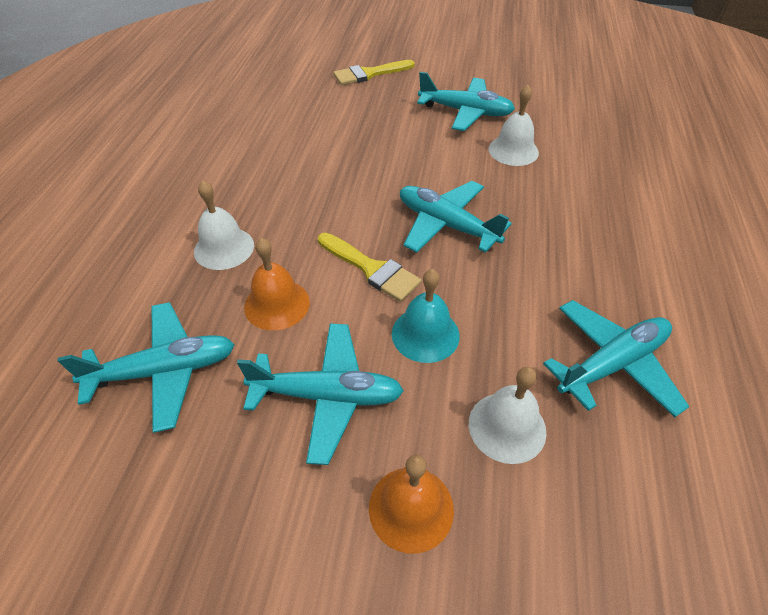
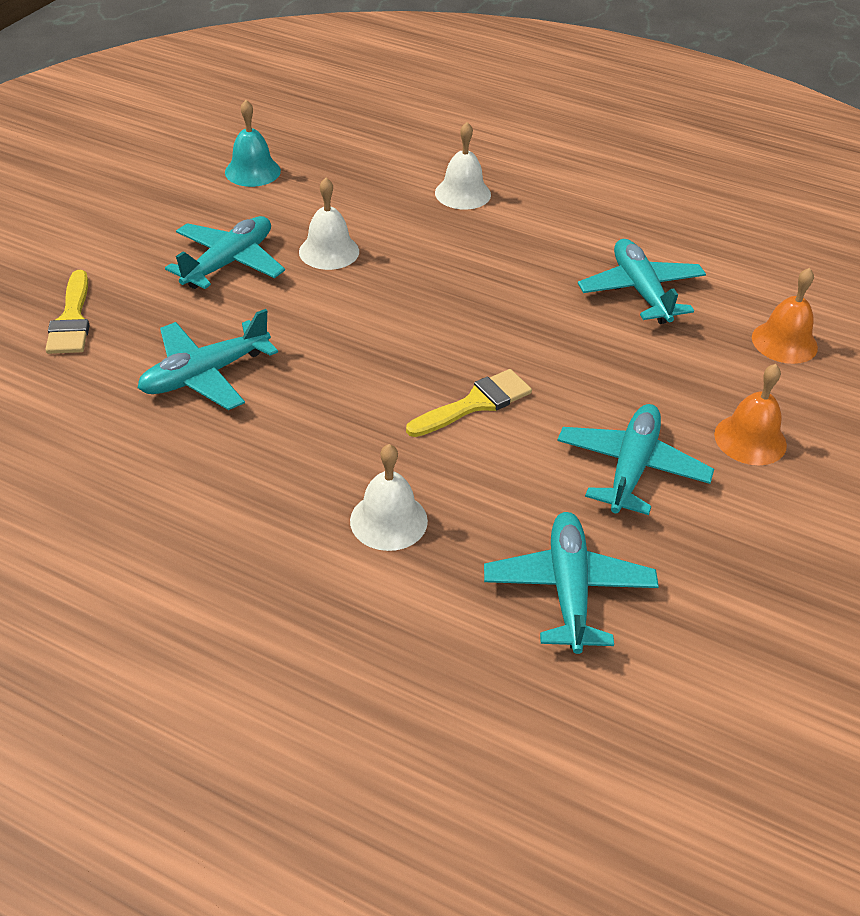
camera: 75 degrees left, 5 degrees down
(277, 304) = (501, 486): orange bell -> orange bell (784, 342)
(425, 334) = (576, 387): turquoise bell -> turquoise bell (252, 171)
(446, 225) = (430, 334): turquoise plane -> turquoise plane (205, 375)
(507, 427) = (687, 367): white bell -> white bell (462, 193)

